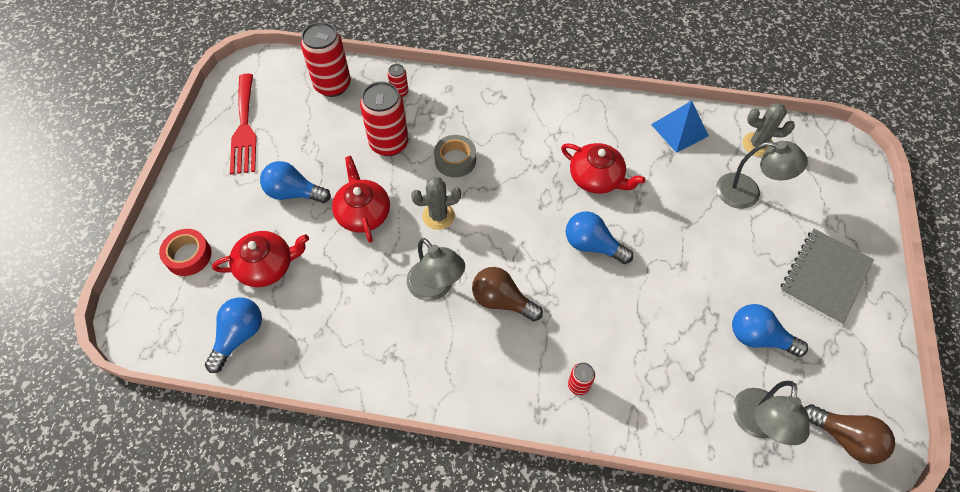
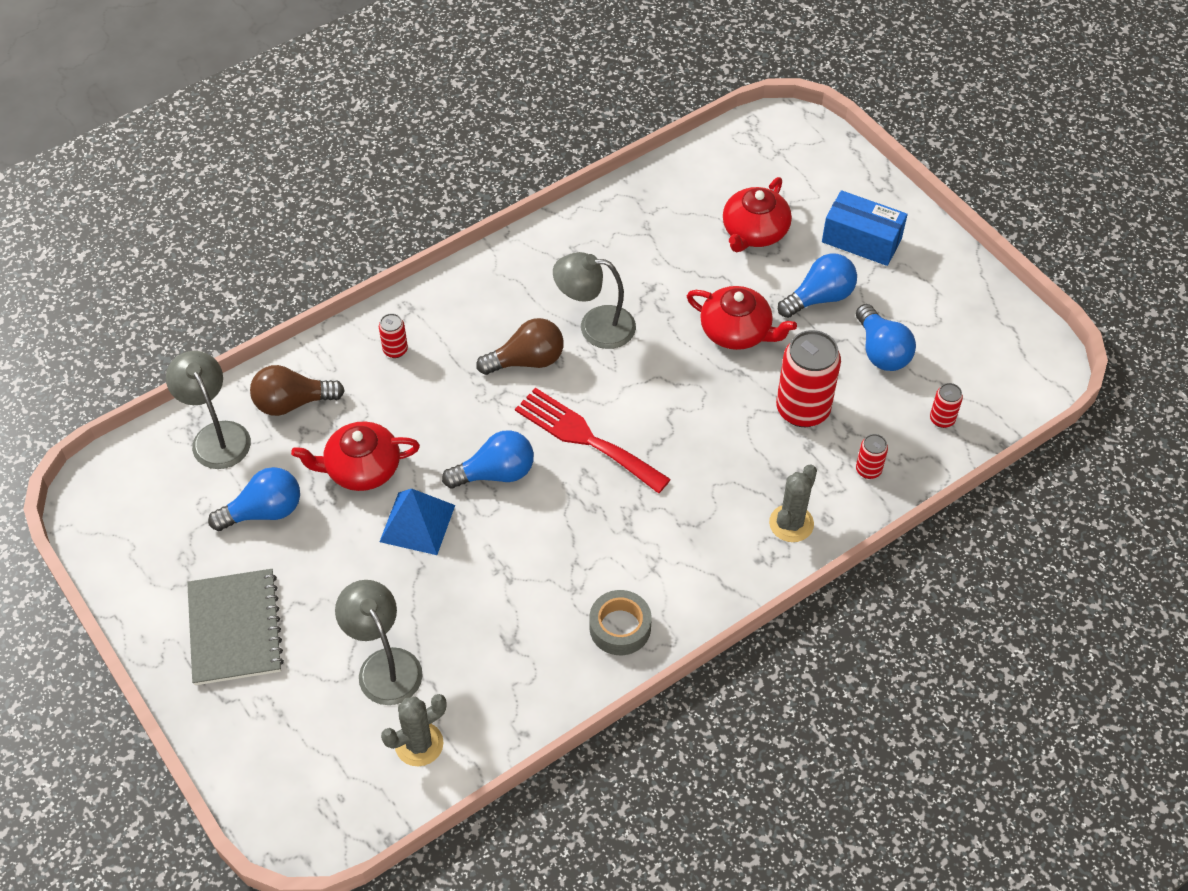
camera: 135 degrees right, 5 degrees down
(188, 256) = (825, 190): red tape -> none
(221, 205) = (861, 240): none -> blue box
(239, 336) = (703, 177): blue light bulb -> blue light bulb (881, 351)
(244, 128) = (951, 311): red fork -> red fork (586, 438)
(332, 85) = (942, 419): red can -> red can, size x0.47
(438, 216) = (668, 383): grey cactus -> grey cactus (791, 523)
(455, 160) = (719, 447): grey tape -> grey tape (620, 627)
(597, 178) = (559, 547): red teapot -> red teapot (361, 468)
(679, 130) = (525, 686): blue pyramid -> blue pyramid (417, 523)
(747, 193) = (384, 665): grey lamp -> grey lamp turned 90 degrees clockwise
(845, 438) = (129, 483): brown light bulb -> brown light bulb (292, 403)

